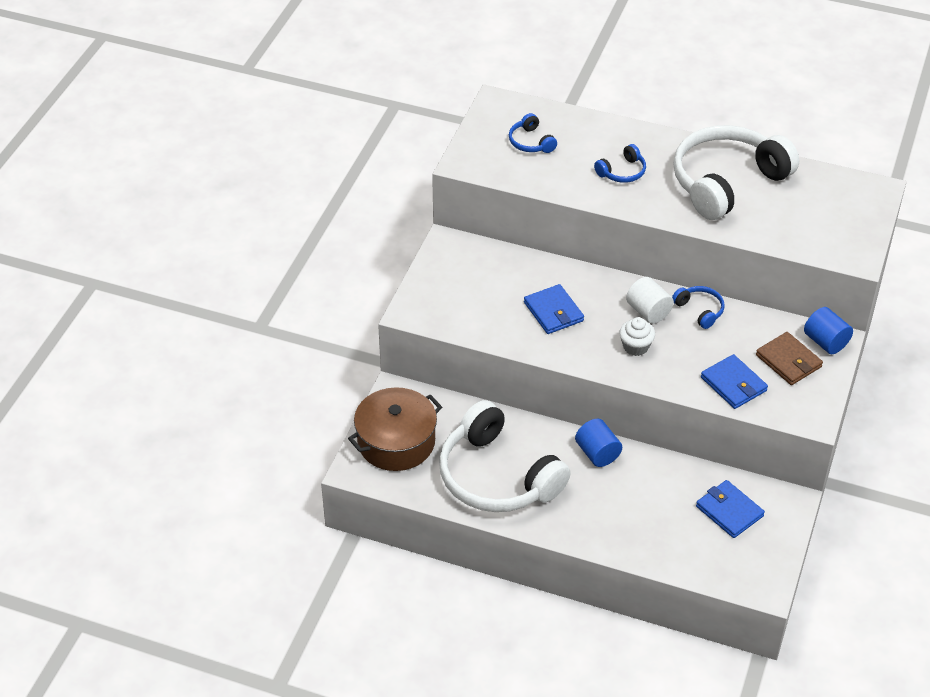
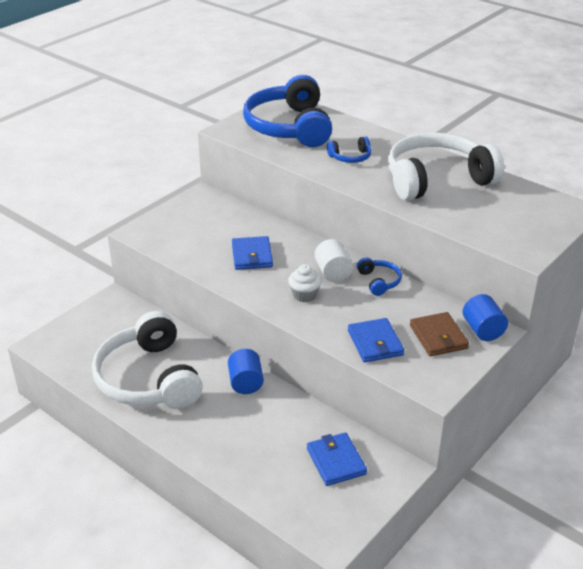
camera: 20 degrees right, 10 degrees down
(396, 442) = (87, 333): brown pot -> none
(531, 142) = (289, 127): blue headphones -> blue headphones, size x2.40

